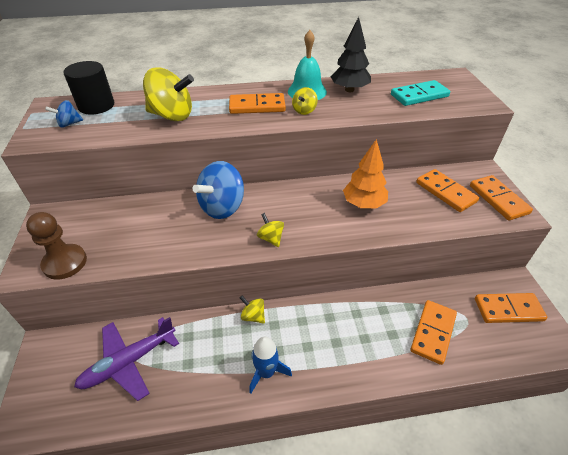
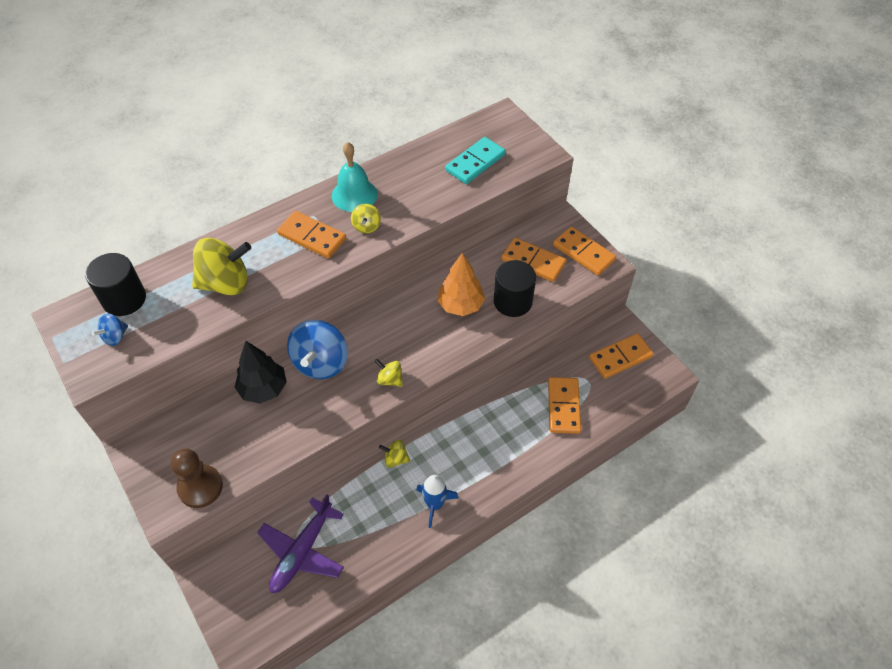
camera: 25 degrees left, 10 degrees up
(257, 106) = (312, 236): orange domino -> orange domino turned 60 degrees clockwise
(349, 90) = (399, 177): black tree -> black tree (263, 389)
(413, 215) = (512, 301): none -> black cylinder

